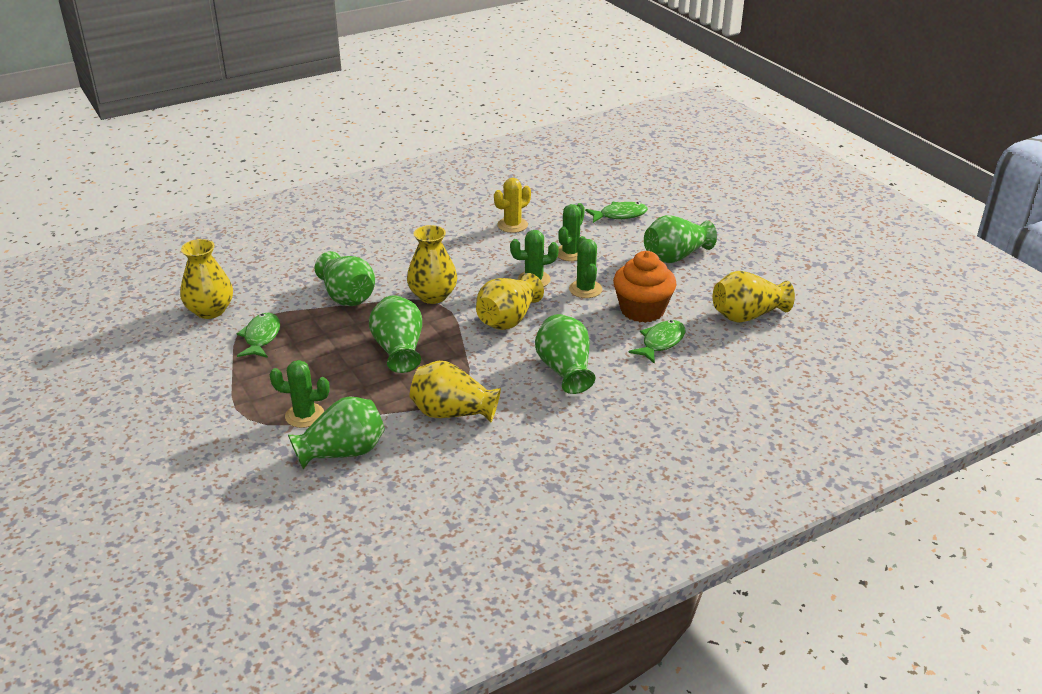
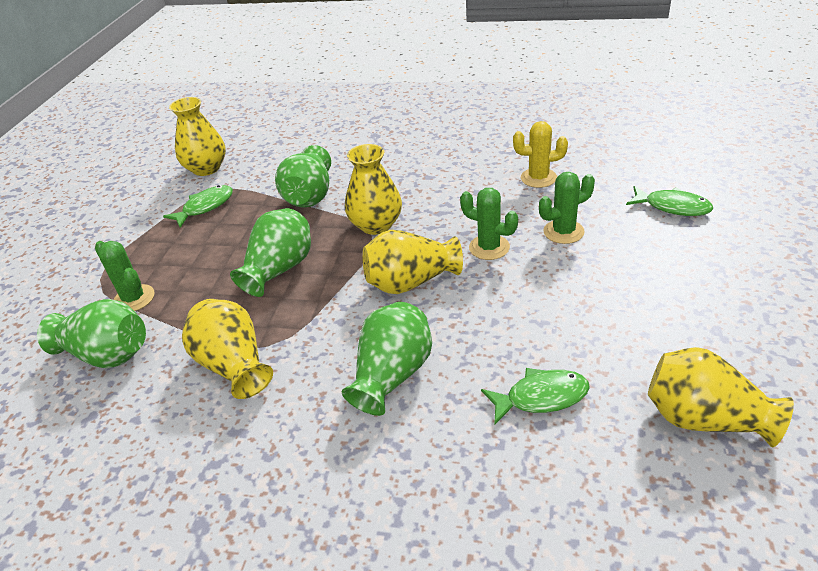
camera: 45 degrees right, 5 degrees up
(585, 289) = (530, 282): green cactus -> none
(642, 310) = (567, 340): orange cupcake -> none
(675, 256) = (688, 286): green vase -> none

